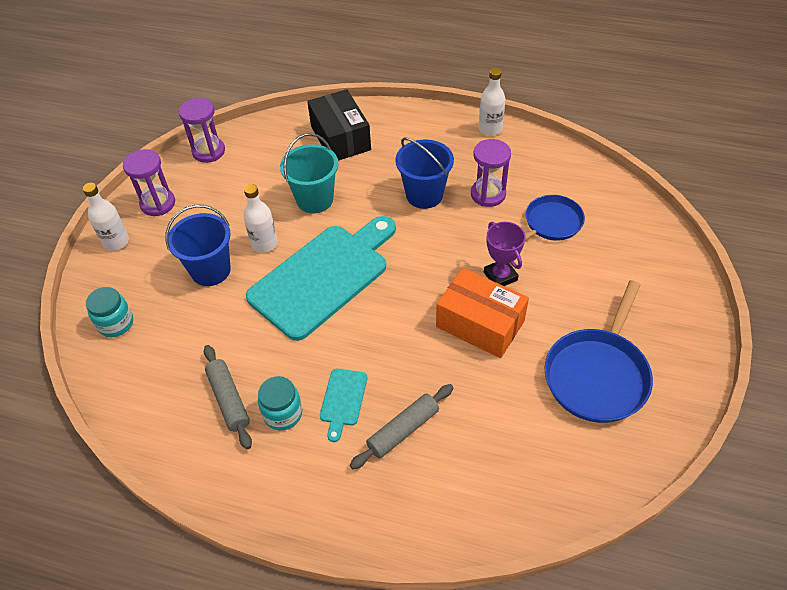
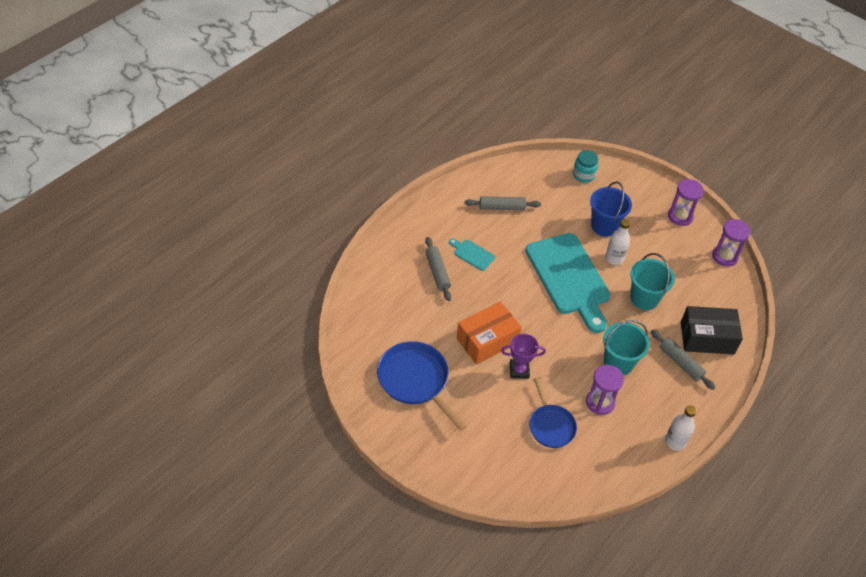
camera: 110 degrees right, 0 degrees up
(116, 242) = (652, 189): white bottle -> none
(283, 414) = (479, 226): turquoise jar -> none
(388, 149) = (680, 363): none -> grey rolling pin
(424, 195) = (618, 363): blue bucket -> turquoise bucket

